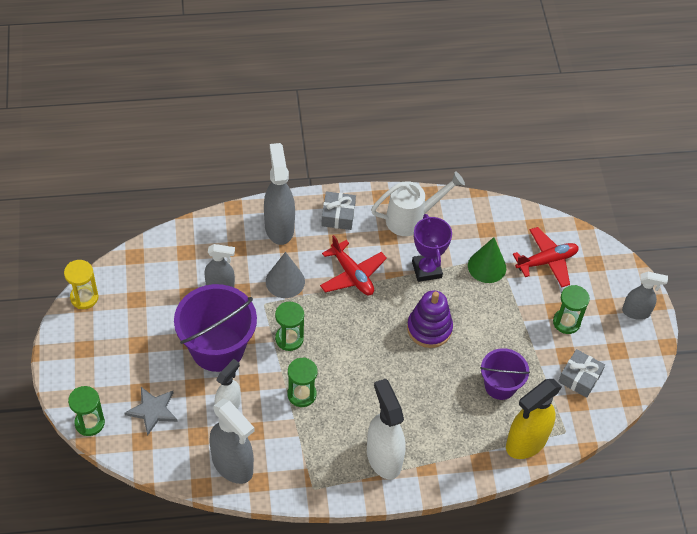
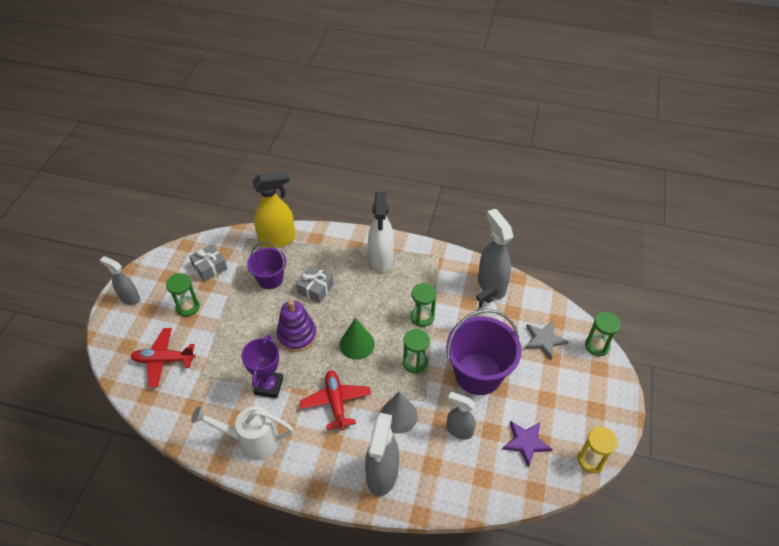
camera: 155 degrees left, 5 degrees down
(151, 294) = (526, 442): none -> purple star
(338, 215) = (319, 468): grey gift -> grey gift (315, 288)
(487, 266) = (216, 372): green cone -> green cone (357, 344)

